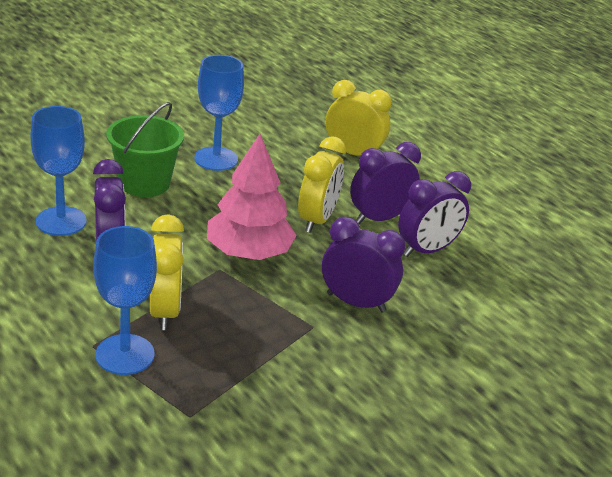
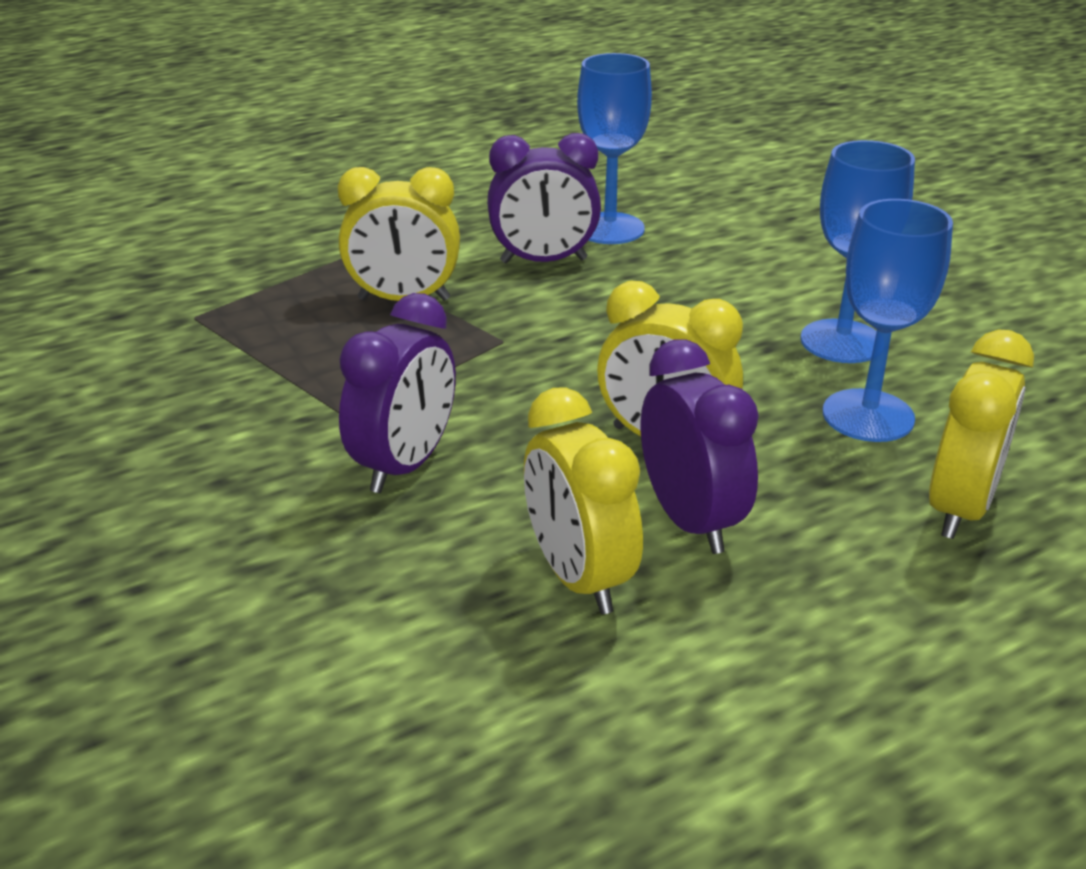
camera: 100 degrees right, 0 degrees up
(125, 354) = (320, 276): blue goblet -> blue goblet (868, 416)
(144, 183) = (731, 281): green bucket -> none
(248, 252) = (549, 366): pink tree -> none
(426, 250) = (578, 577): purple clock -> yellow clock

